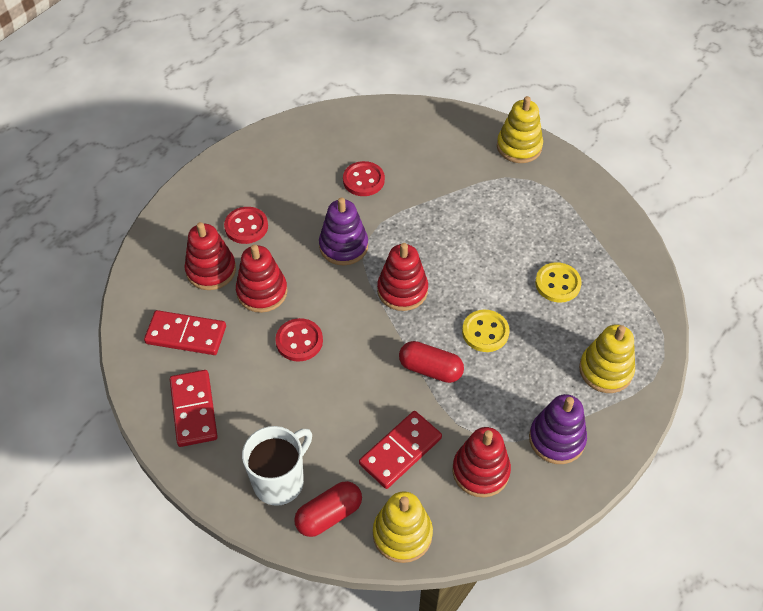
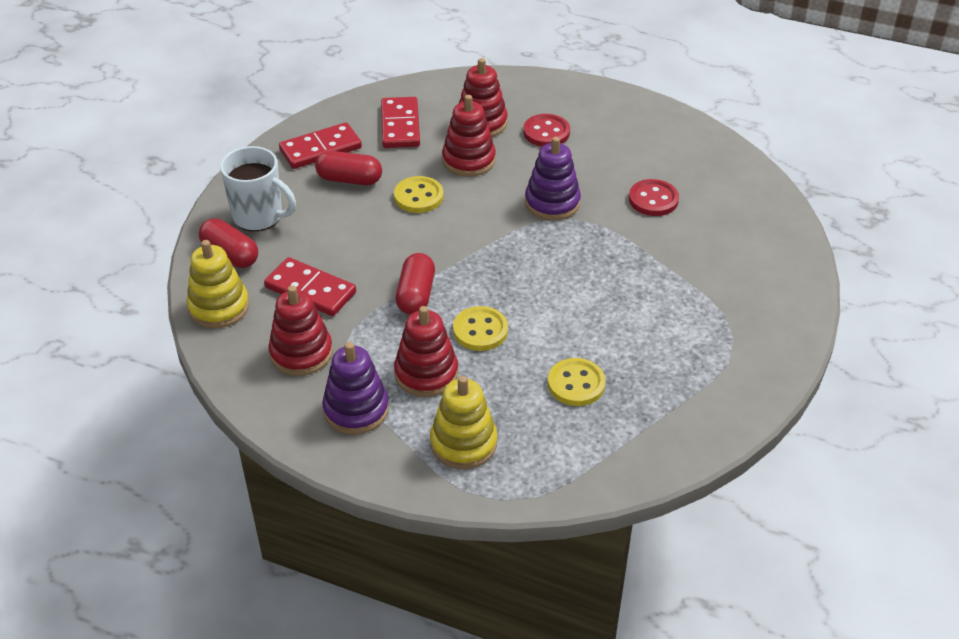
camera: 75 degrees right, 10 degrees down
(252, 392) = (349, 179): none -> red capsule
(299, 341) = (418, 196): red button -> yellow button
(402, 290) = (511, 256): red stacking toy -> red stacking toy (426, 373)
(519, 147) = (783, 319): yellow stacking toy -> none

